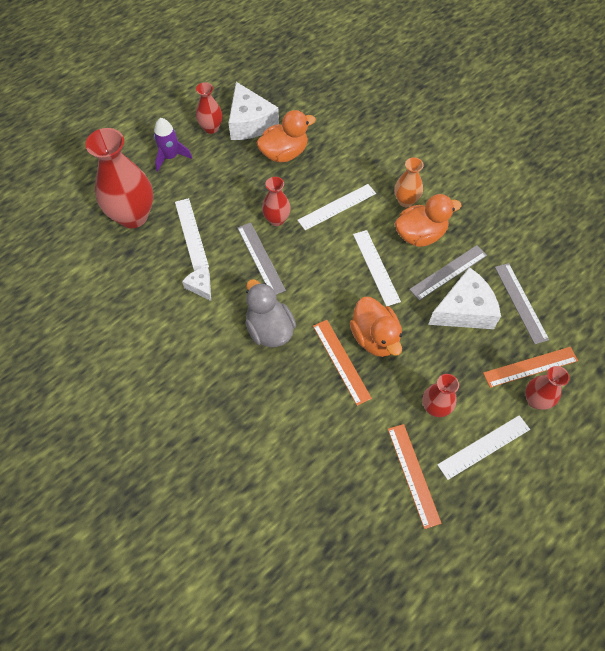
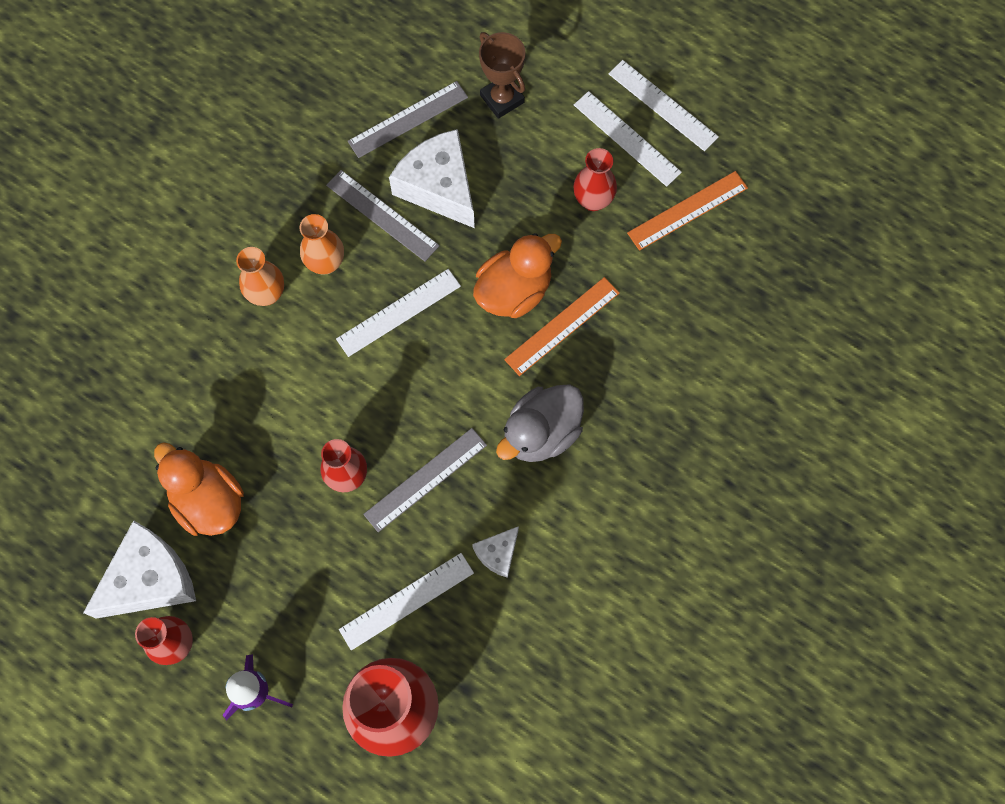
camera: 105 degrees left, 10 degrees up
(337, 206) = (301, 392): white ruler -> white ruler (662, 105)
(420, 235) = (326, 263): orange duck -> orange vase
(530, 366) = (502, 99): orange ruler -> brown trophy
(535, 400) = (547, 88): red vase -> none

